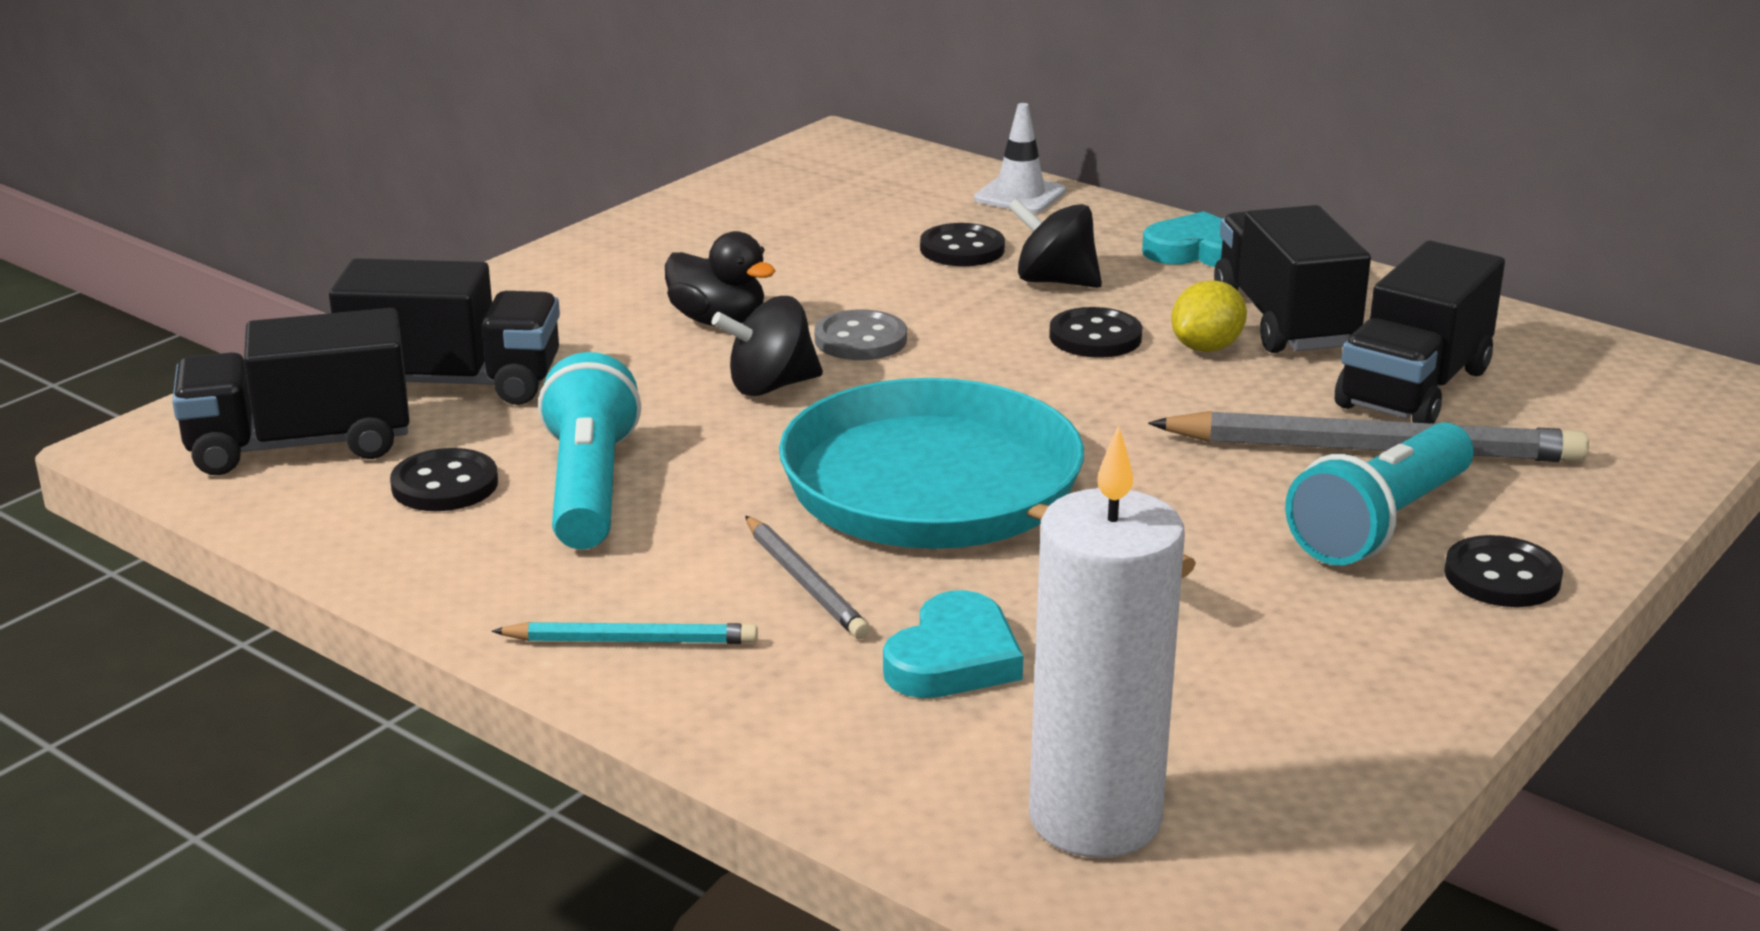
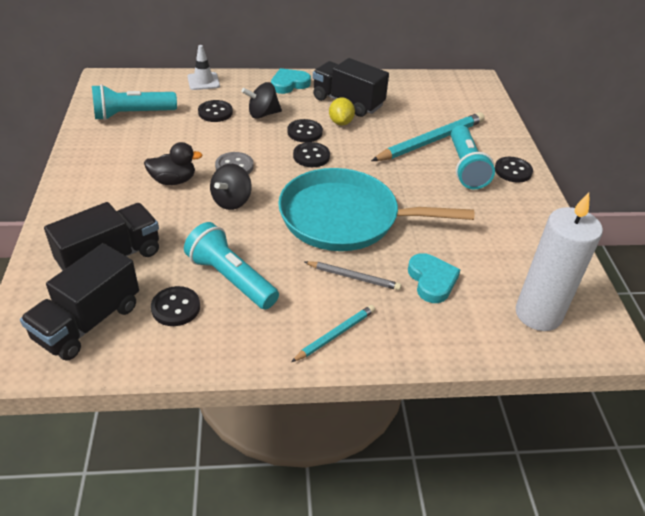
camera: 45 degrees left, 15 degrees up
(802, 205) = (132, 114): none -> turquoise flashlight
(1042, 378) = (311, 156): none -> black button
(1375, 449) = (431, 141): grey pencil -> turquoise pencil
(1413, 388) = (411, 113): black truck -> none

